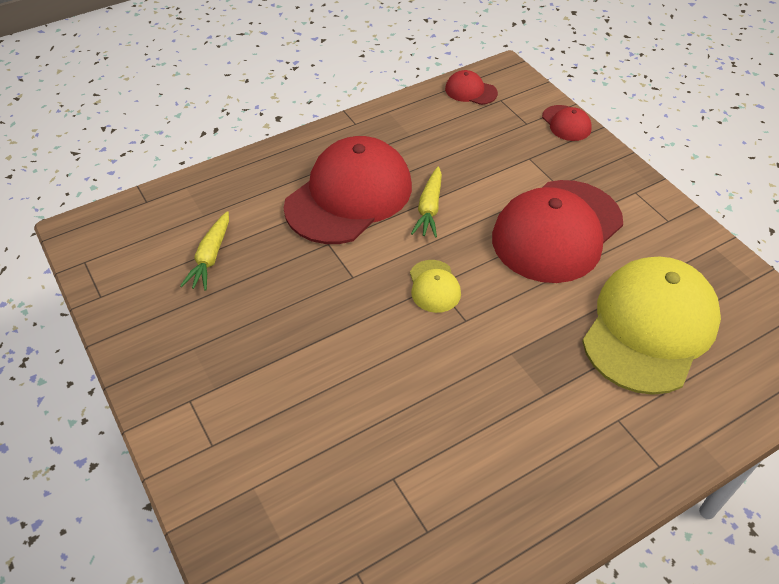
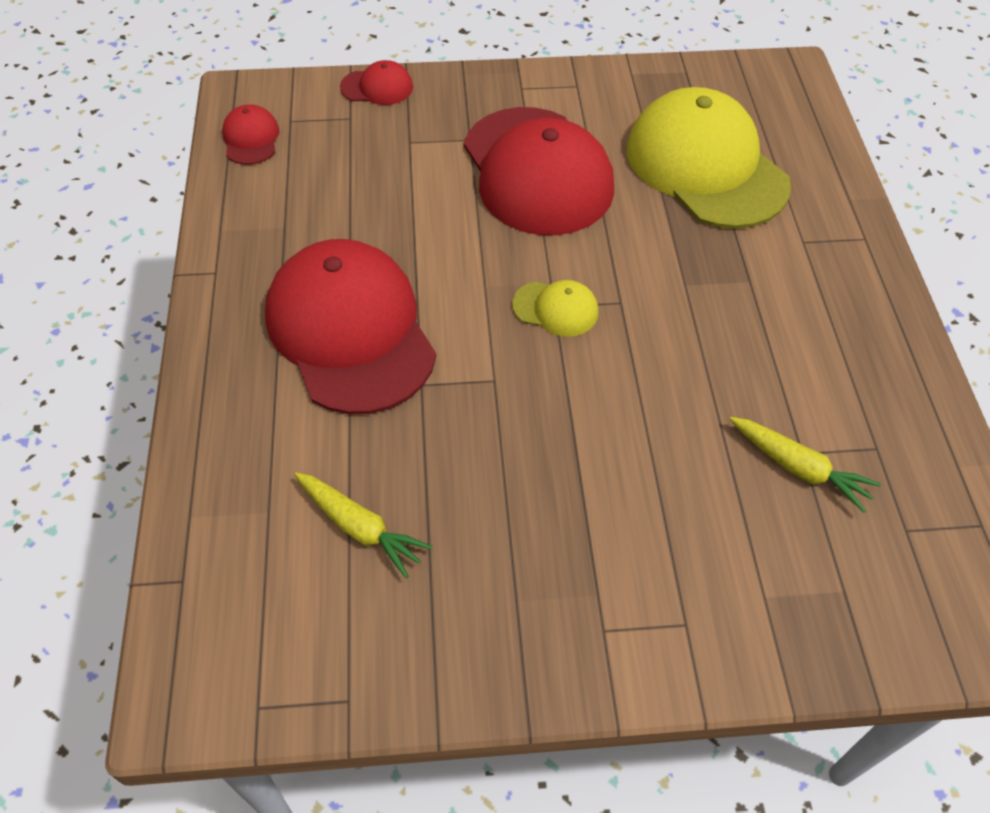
camera: 65 degrees left, 5 degrees up
(429, 208) = (428, 262): yellow carrot -> yellow carrot (798, 468)
(470, 91) = (251, 138): red cap -> red cap turned 120 degrees clockwise

